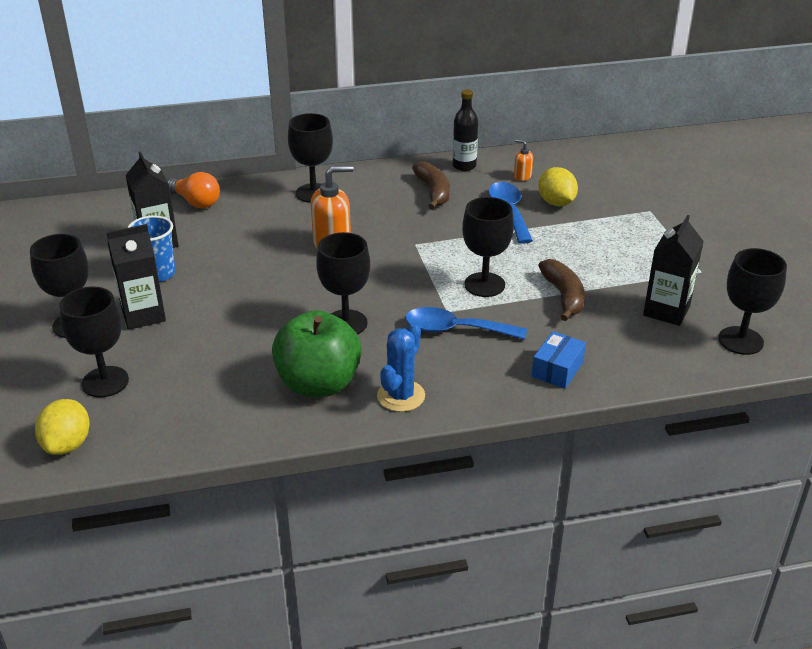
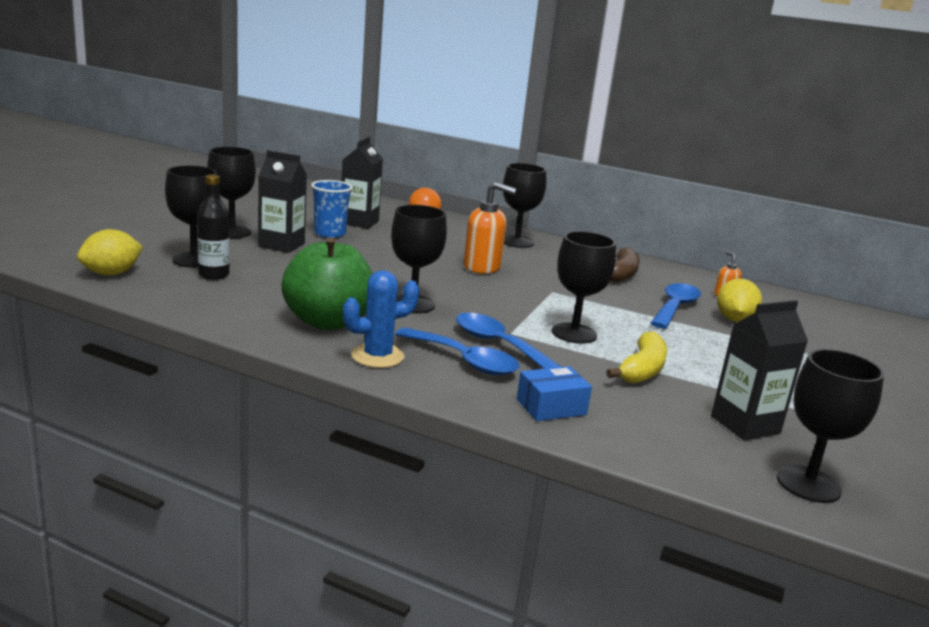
camera: 35 degrees right, 15 degrees down
(457, 361) = (464, 361): none -> blue spoon
(464, 166) = (676, 272): black bottle -> black bottle (214, 275)
(563, 296) = (642, 370): brown banana -> yellow banana

